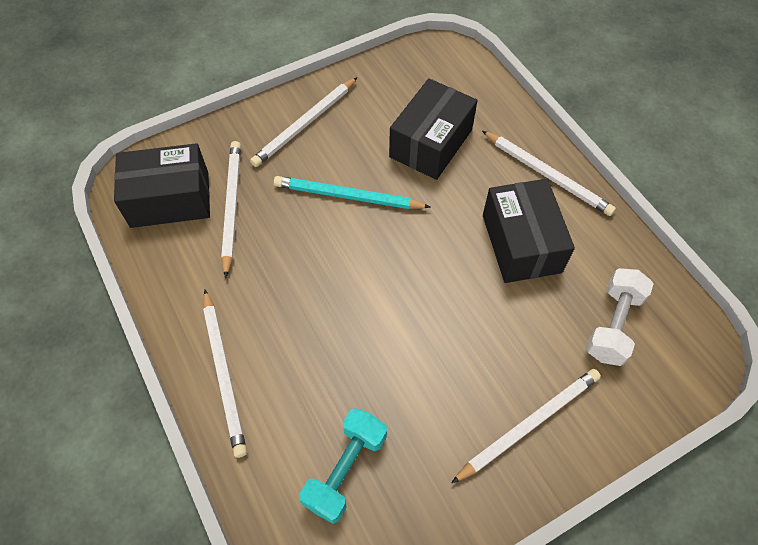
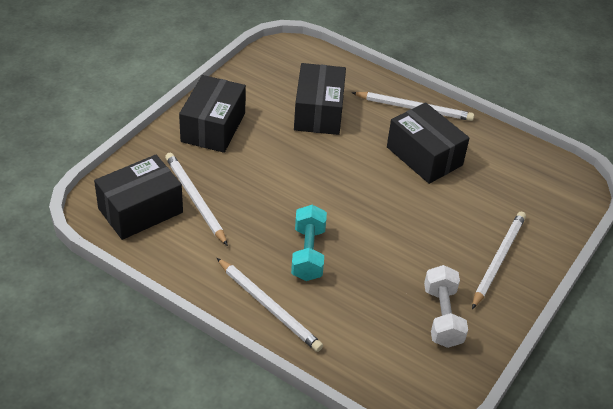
camera: 30 degrees left, 15 degrees down
(305, 124) = (213, 127): white pencil -> black box
(345, 469) = (397, 330): turquoise dumbbell -> turquoise dumbbell (308, 253)
(348, 196) = (281, 165): turquoise pencil -> none
(613, 325) = (514, 185): white dumbbell -> white dumbbell (442, 317)

